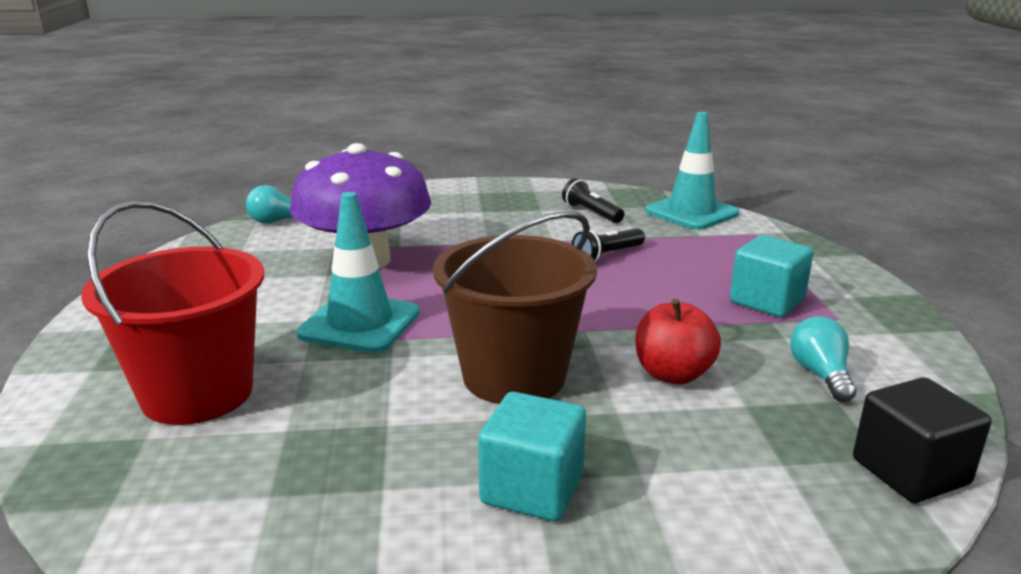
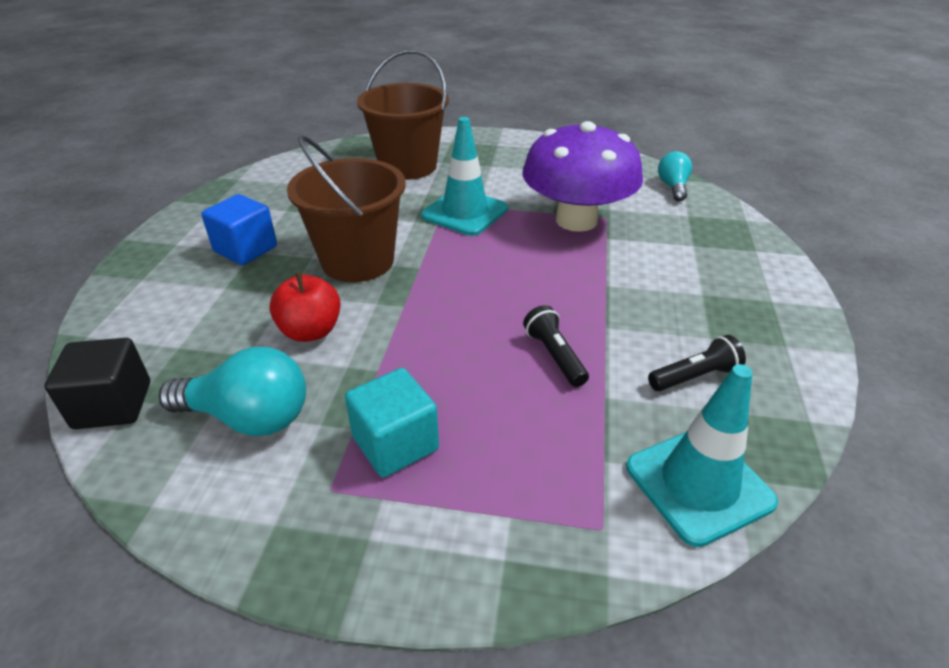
camera: 105 degrees right, 15 degrees up
(197, 393) = (408, 166): red bucket -> brown bucket
(532, 489) = (246, 249): turquoise cube -> blue cube
(820, 375) = (248, 417): turquoise light bulb -> turquoise light bulb, size x1.64

